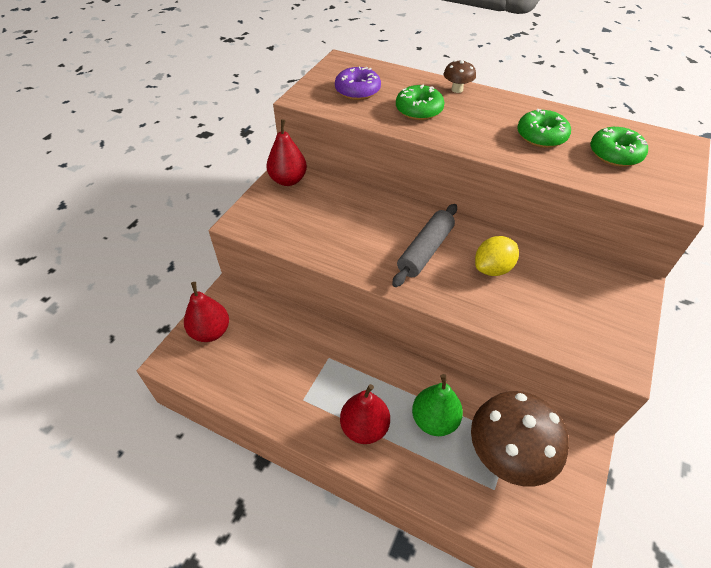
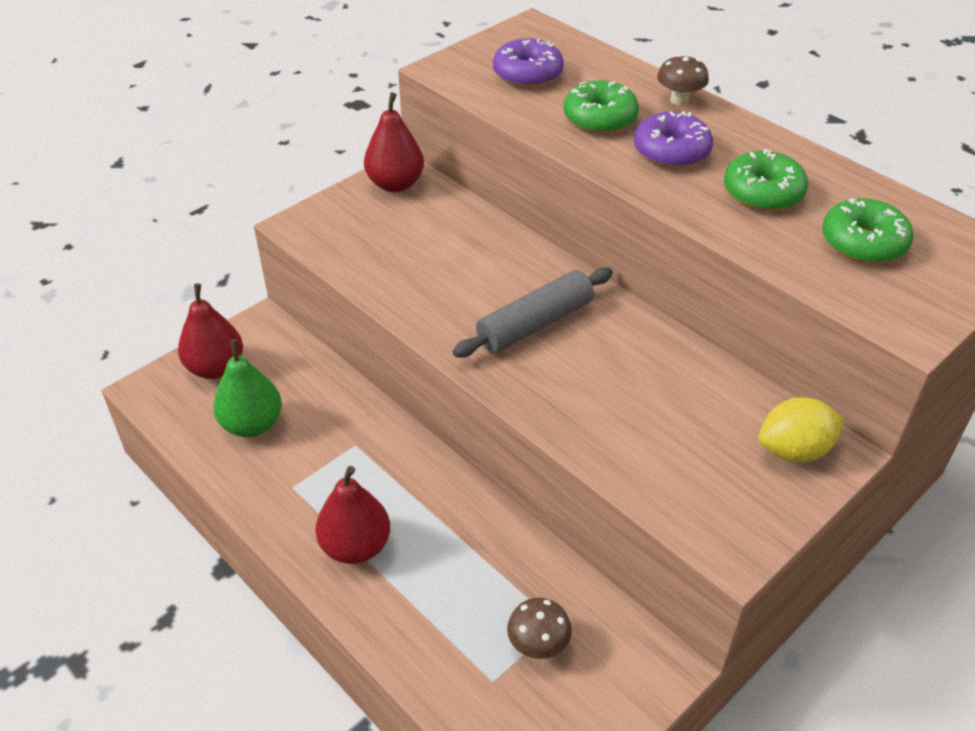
camera: 20 degrees right, 5 degrees down
(434, 420) = (458, 568): green pear -> green pear (252, 424)
(473, 122) = (671, 151): none -> purple donut
(493, 268) = (620, 373): yellow lemon -> yellow lemon (794, 450)
(507, 455) = (538, 645): brown mushroom -> brown mushroom, size x0.46

